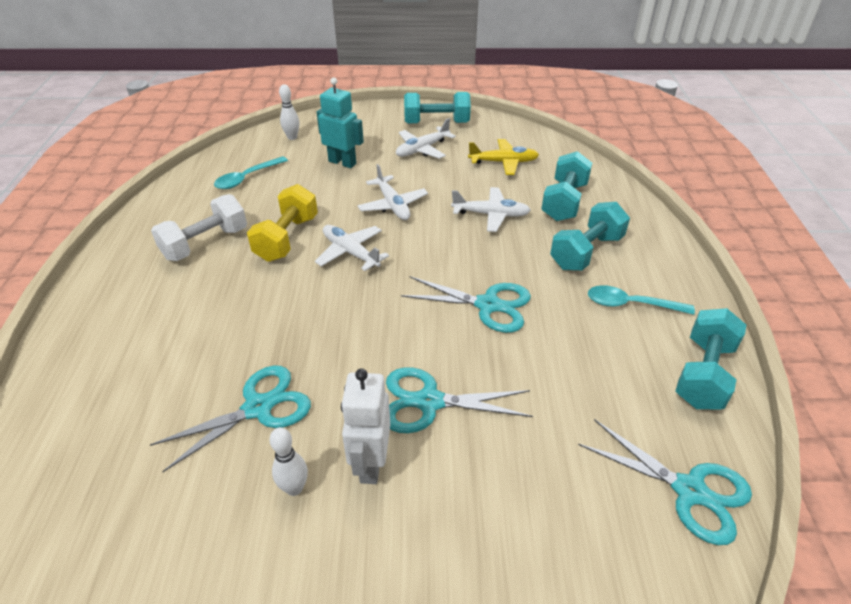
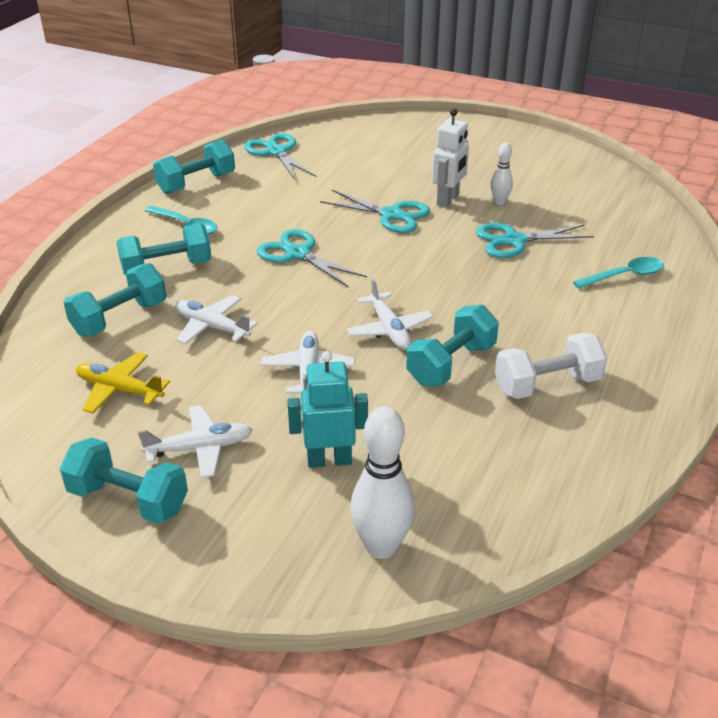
camera: 155 degrees left, 5 degrees down
(247, 178) = (478, 474): turquoise spoon -> turquoise spoon (624, 276)
(287, 238) = (451, 364): yellow dumbbell -> turquoise dumbbell
(292, 137) = (381, 546): white bowling pin -> white bowling pin, size x1.81
(342, 162) = (329, 460): turquoise robot -> turquoise robot turned 120 degrees clockwise

